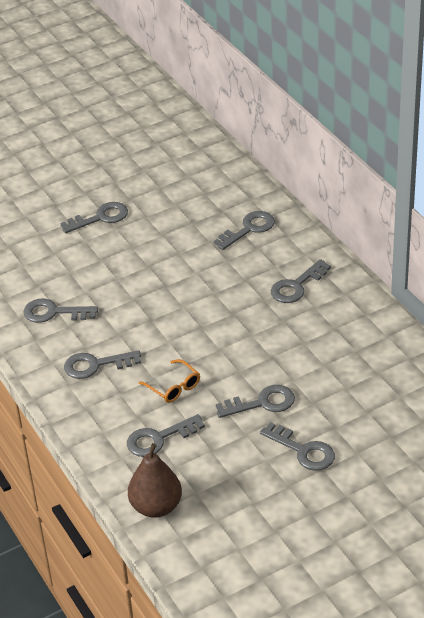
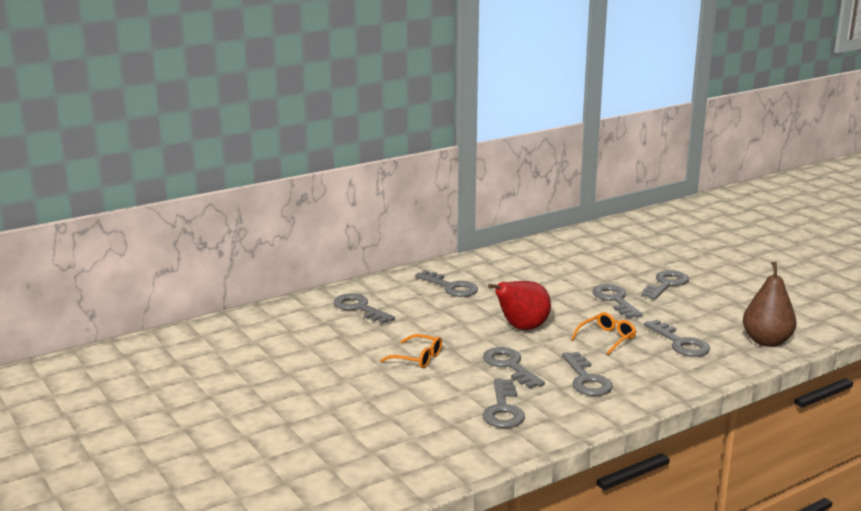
camera: 95 degrees left, 20 degrees down
(100, 218) = (323, 390): grey key -> grey key (510, 366)
(147, 265) = (417, 358): none -> orange glasses
(200, 331) = (521, 328): none -> red pear

